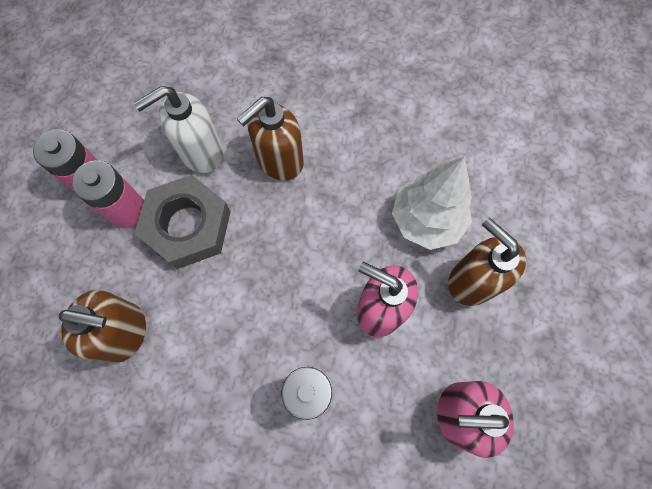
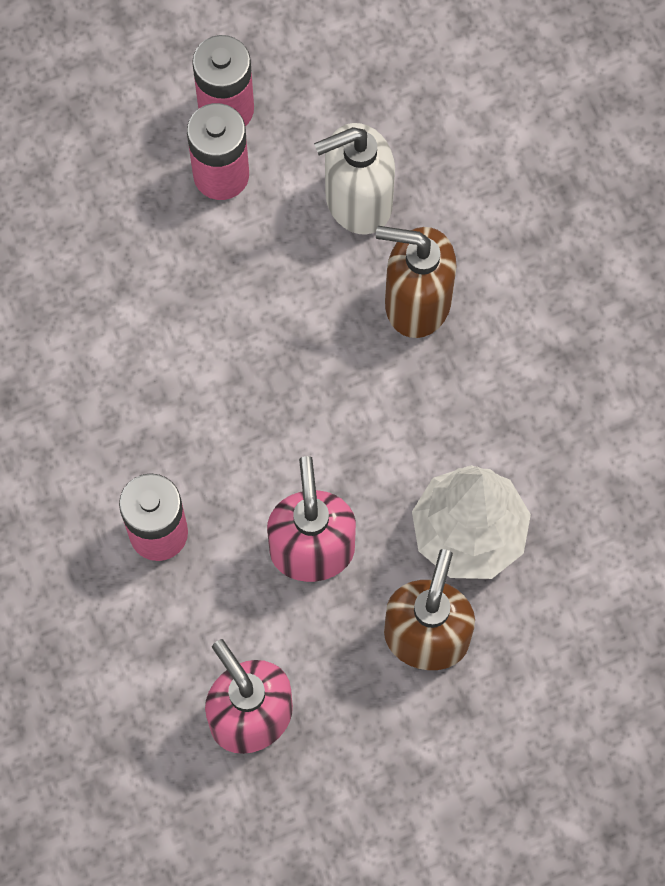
camera: 55 degrees right, 0 degrees up
(124, 332) = (81, 285): brown soap dispenser -> none
(187, 226) = (252, 258): grey nut -> none
(201, 152) = (357, 201): white soap dispenser -> white soap dispenser turned 45 degrees counterclockwise

